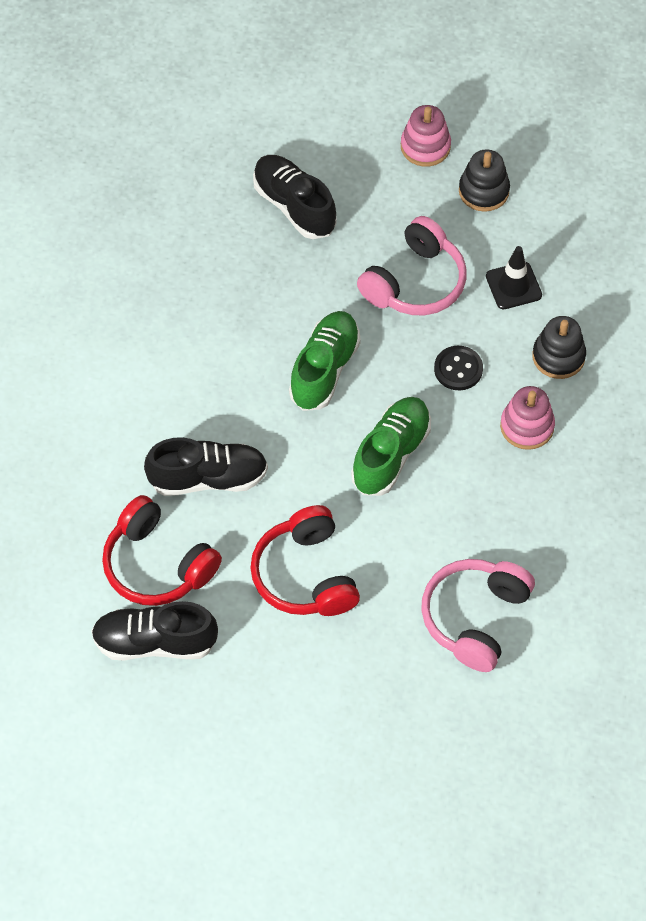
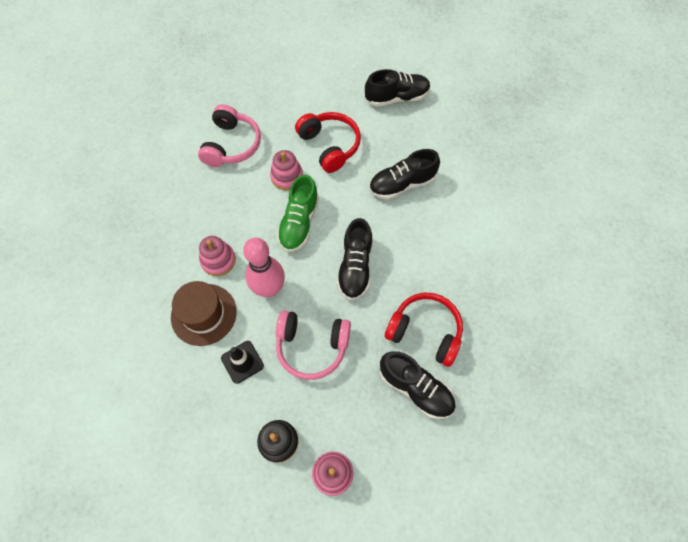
camera: 165 degrees right, 5 degrees up
(157, 565) = (411, 133): red headphones -> red headphones (425, 331)
(324, 369) = (355, 267): green shoe -> black shoe
(392, 536) = (287, 177): none -> pink stacking toy
(415, 282) = (312, 346): pink headphones -> pink headphones turned 105 degrees counterclockwise
(458, 369) = (269, 288): black button -> pink bowling pin
(558, 356) = (203, 314): black stacking toy -> brown hat

